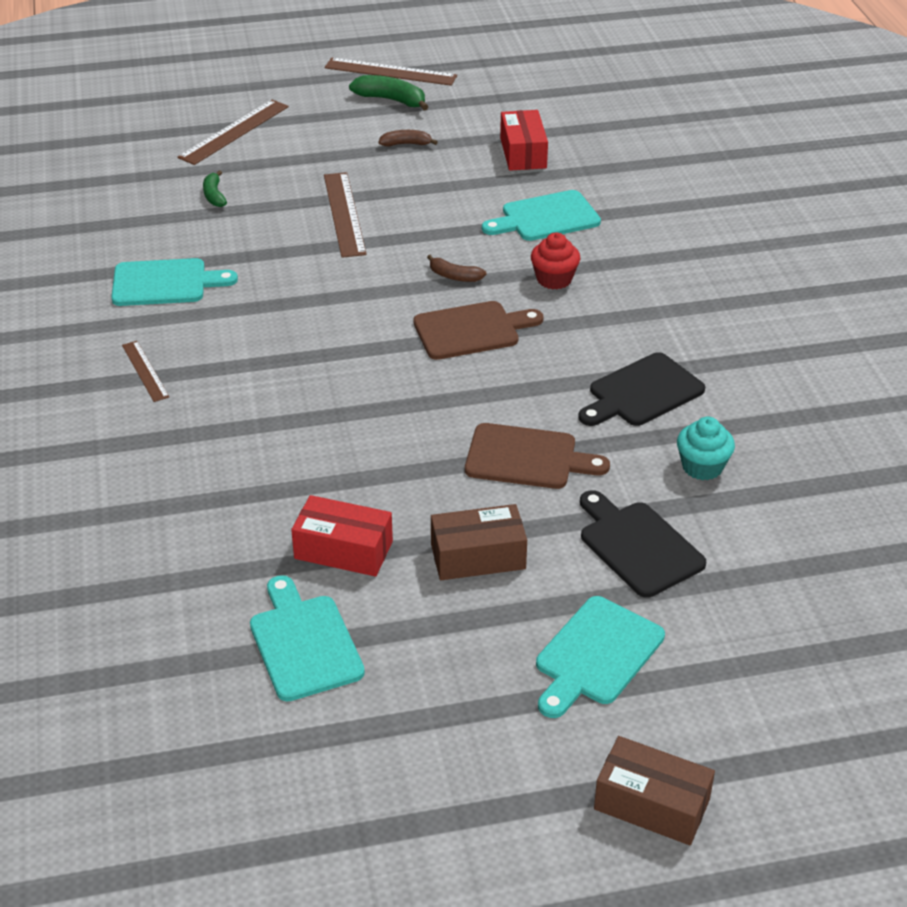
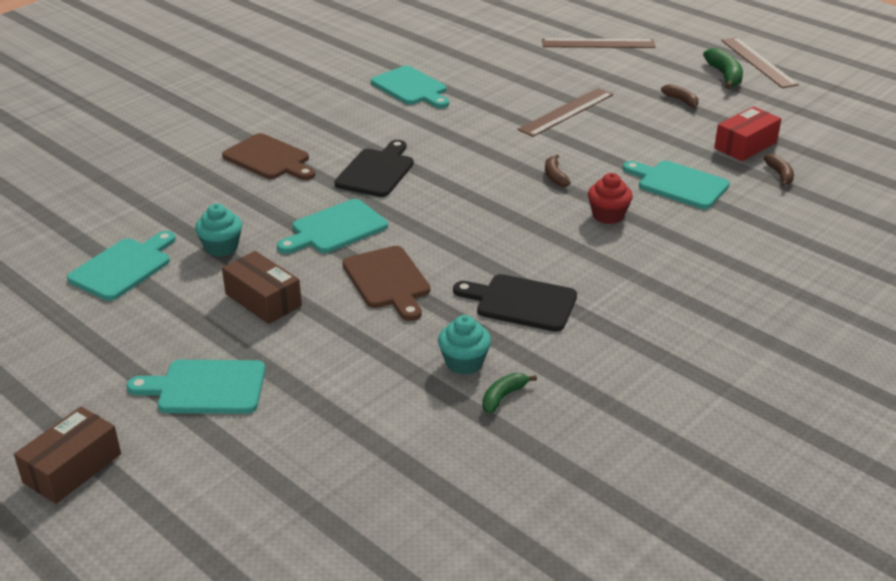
camera: 55 degrees right, 5 degrees down
(145, 371) = (320, 116): brown ruler -> none
(214, 195) = (521, 65): green banana -> green banana (503, 397)
(343, 550) = (221, 247): red box -> turquoise cupcake
(395, 454) = (335, 229): none -> turquoise cutting board
(471, 330) = (502, 206): brown cutting board -> brown cutting board (269, 159)
(589, 162) = (780, 175): none -> brown banana
(637, 546) = (340, 364): black cutting board -> black cutting board (376, 171)
(651, 804) = (72, 468): brown box -> brown box turned 45 degrees clockwise

